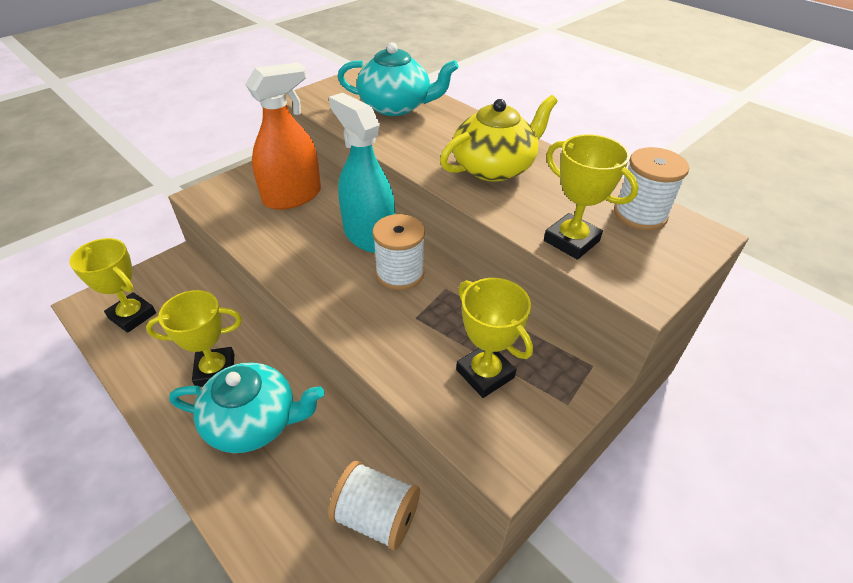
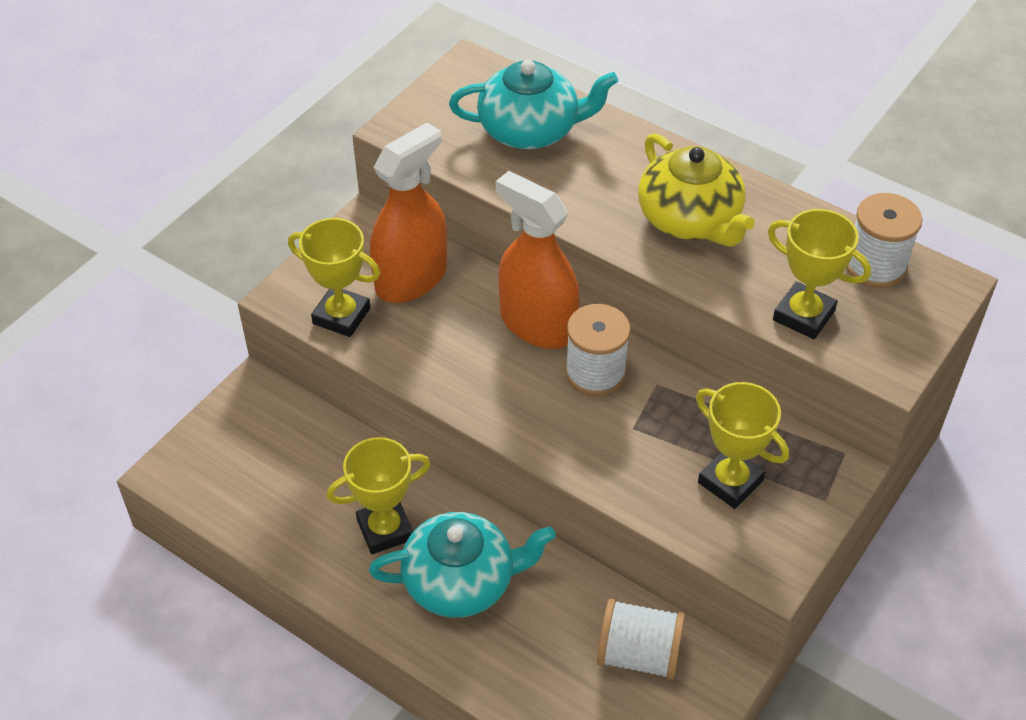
camera: 10 degrees left, 5 degrees up
(132, 315) = (239, 477): yellow trophy -> yellow trophy (341, 316)
(369, 235) = (537, 324): turquoise spray bottle -> orange spray bottle
(494, 167) = (690, 219): yellow teapot -> yellow teapot turned 105 degrees clockwise

